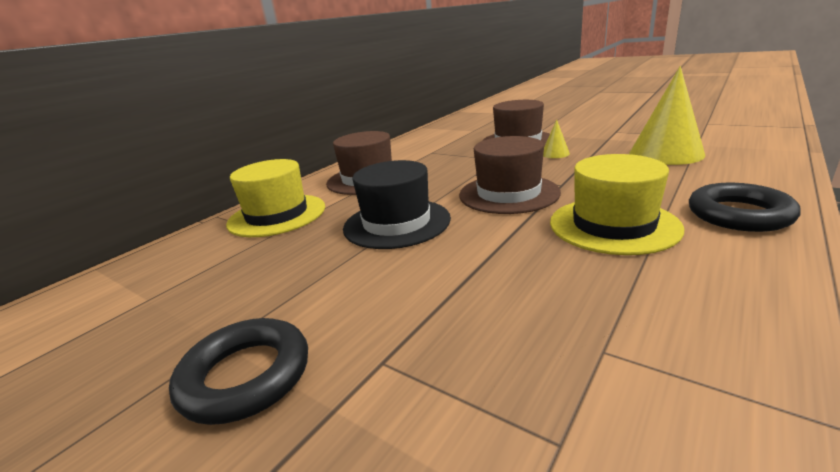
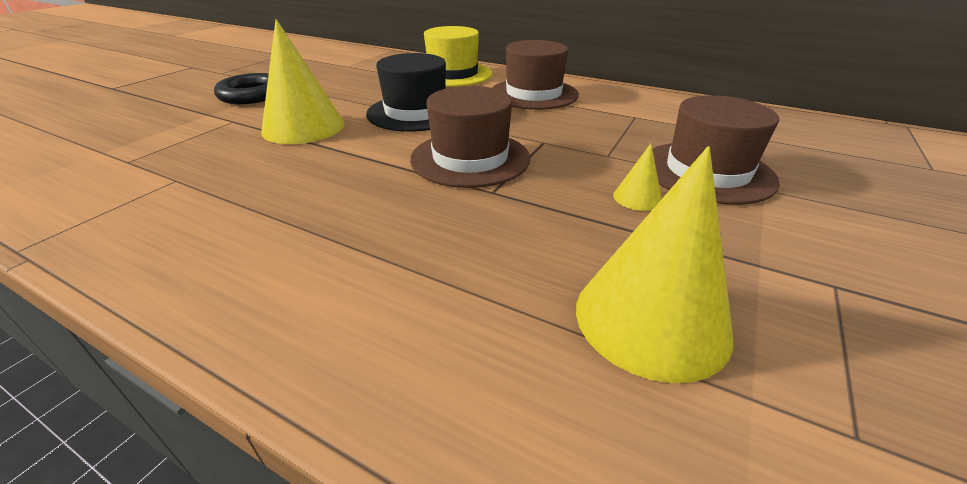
camera: 80 degrees right, 10 degrees up
(426, 284) = (303, 127): none -> yellow cone
(613, 225) = (353, 210): yellow hat -> none
(739, 214) = (329, 314): black ring -> none

